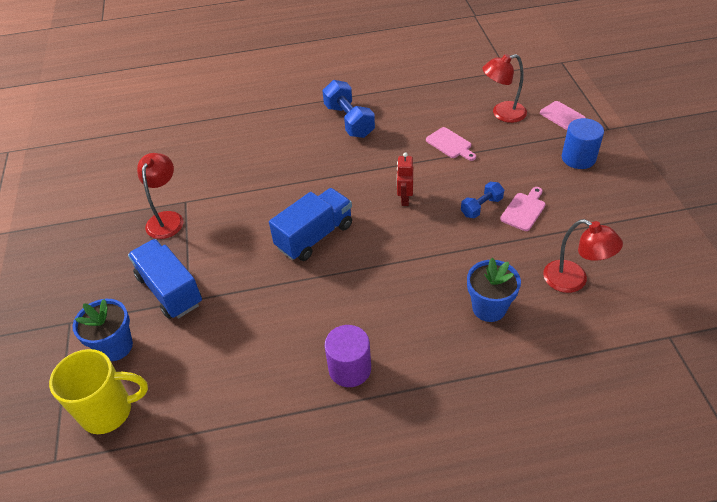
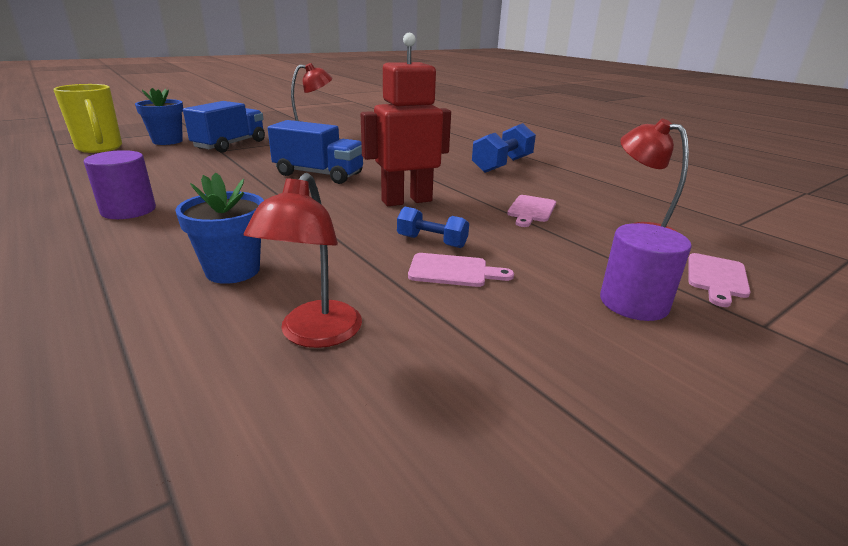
camera: 60 degrees right, 20 degrees down
(404, 199) = (406, 201): red robot -> red robot, size x1.95
(578, 158) = (634, 303): blue cylinder -> purple cylinder

